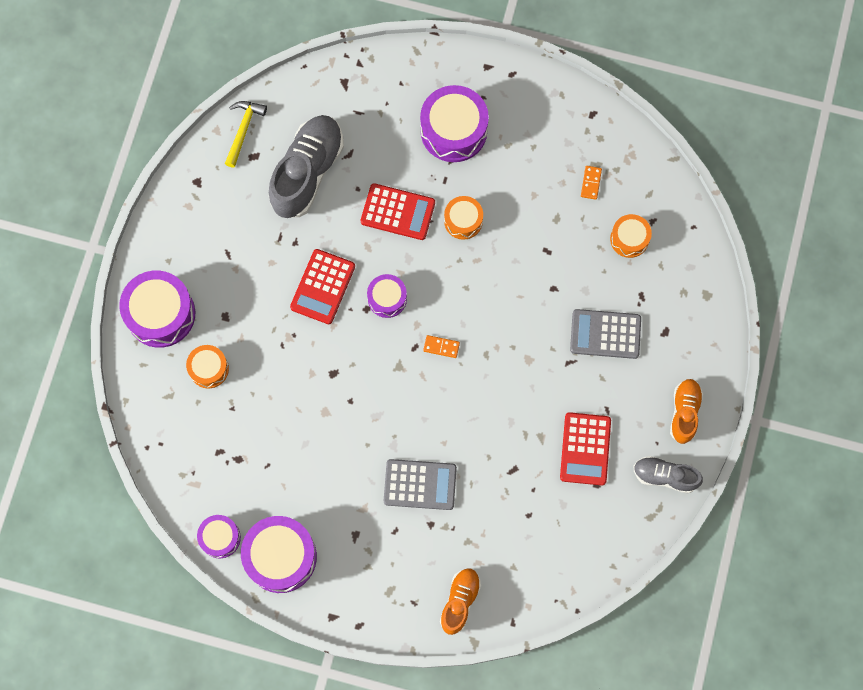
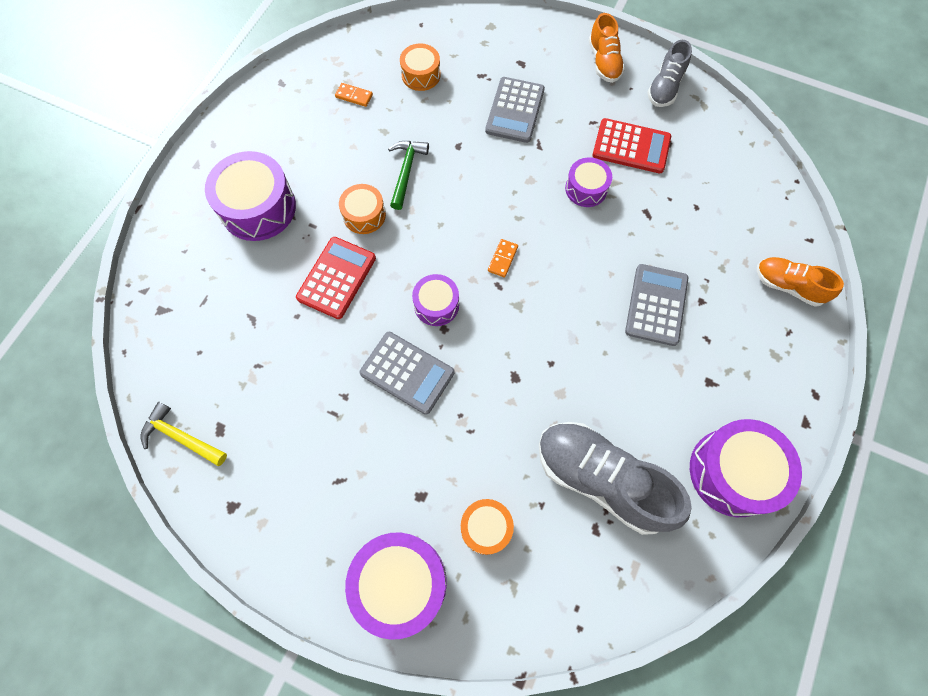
camera: 80 degrees left, 5 degrees down
(220, 538) = (706, 545): purple drum -> purple drum (586, 189)
(307, 172) = (260, 368): grey shoe -> grey shoe (601, 479)
(322, 287) = (407, 373): red calculator -> grey calculator
(515, 247) = (406, 171): none -> green hammer
(684, 413) = (603, 62): orange shoe -> orange shoe turned 120 degrees counterclockwise

